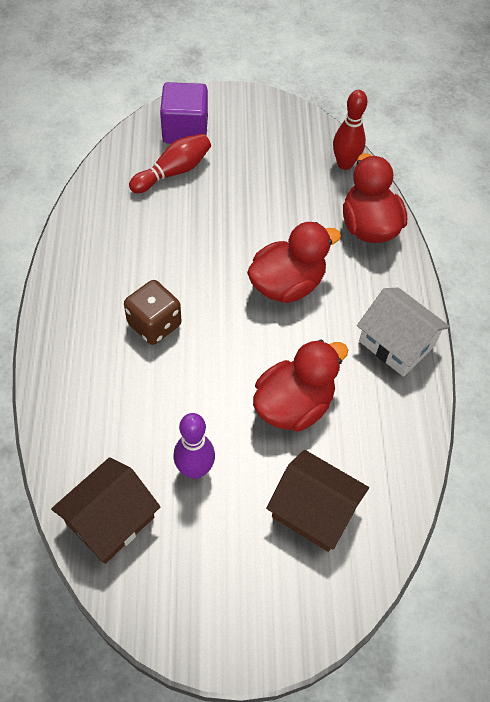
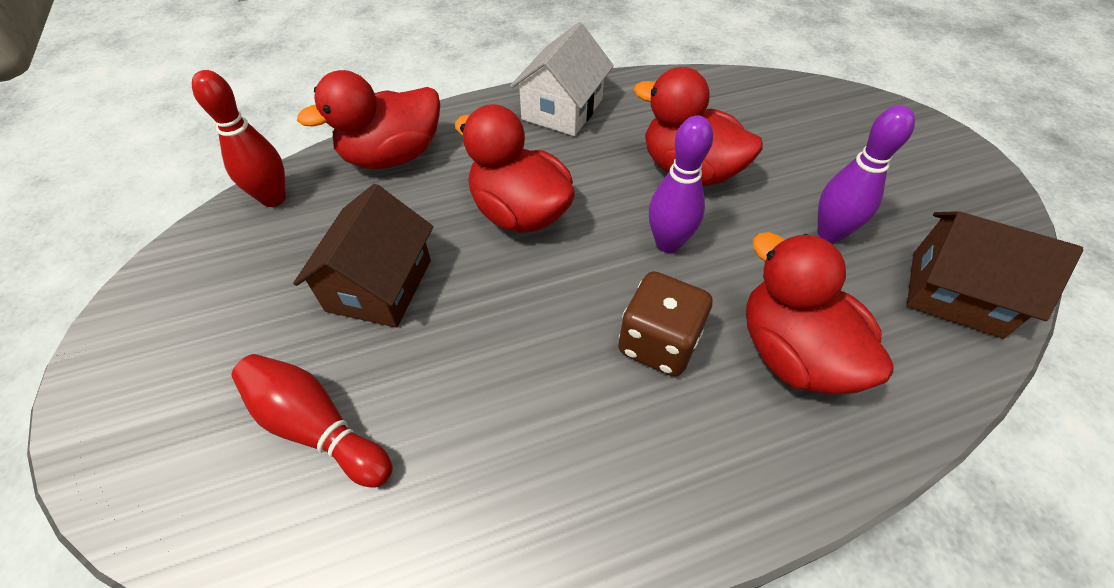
camera: 105 degrees left, 5 degrees down
(116, 390) = (792, 353): none -> red duck
(185, 130) = (191, 444): purple cube -> none
(227, 360) = (668, 243): none -> purple bowling pin
(314, 510) = (794, 133): brown house -> brown house (379, 285)

